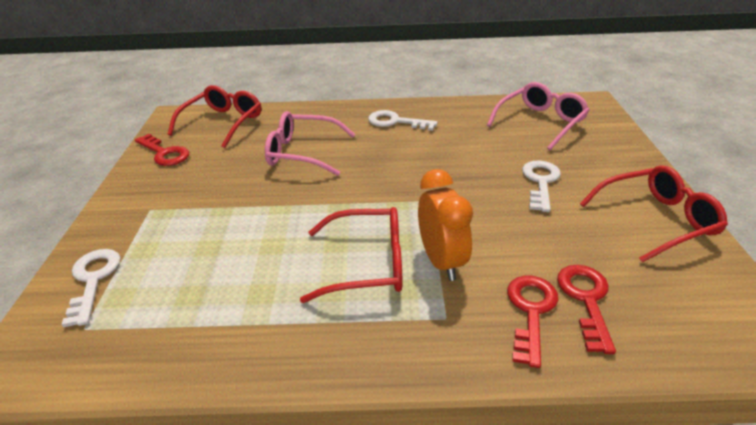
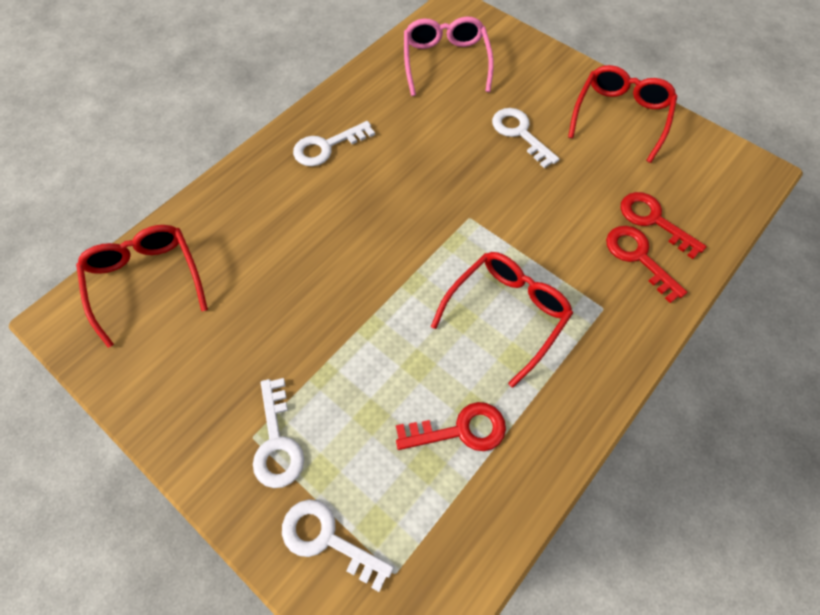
camera: 50 degrees left, 25 degrees up
(154, 220) = (277, 442): none -> white key
(164, 153) = (147, 371): red key -> red key (460, 430)
(302, 152) = (295, 251): pink glasses -> none
(441, 261) = (547, 266): orange clock -> none

